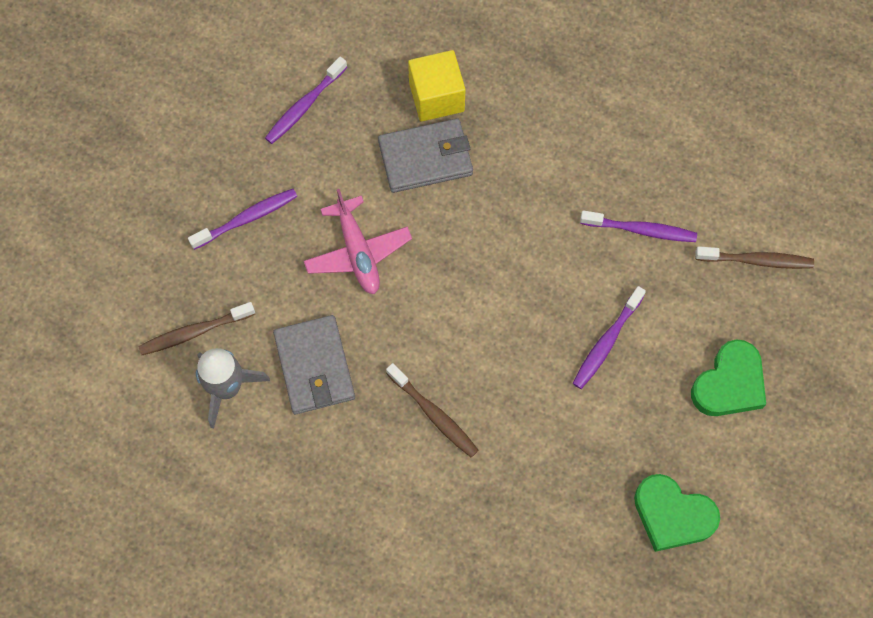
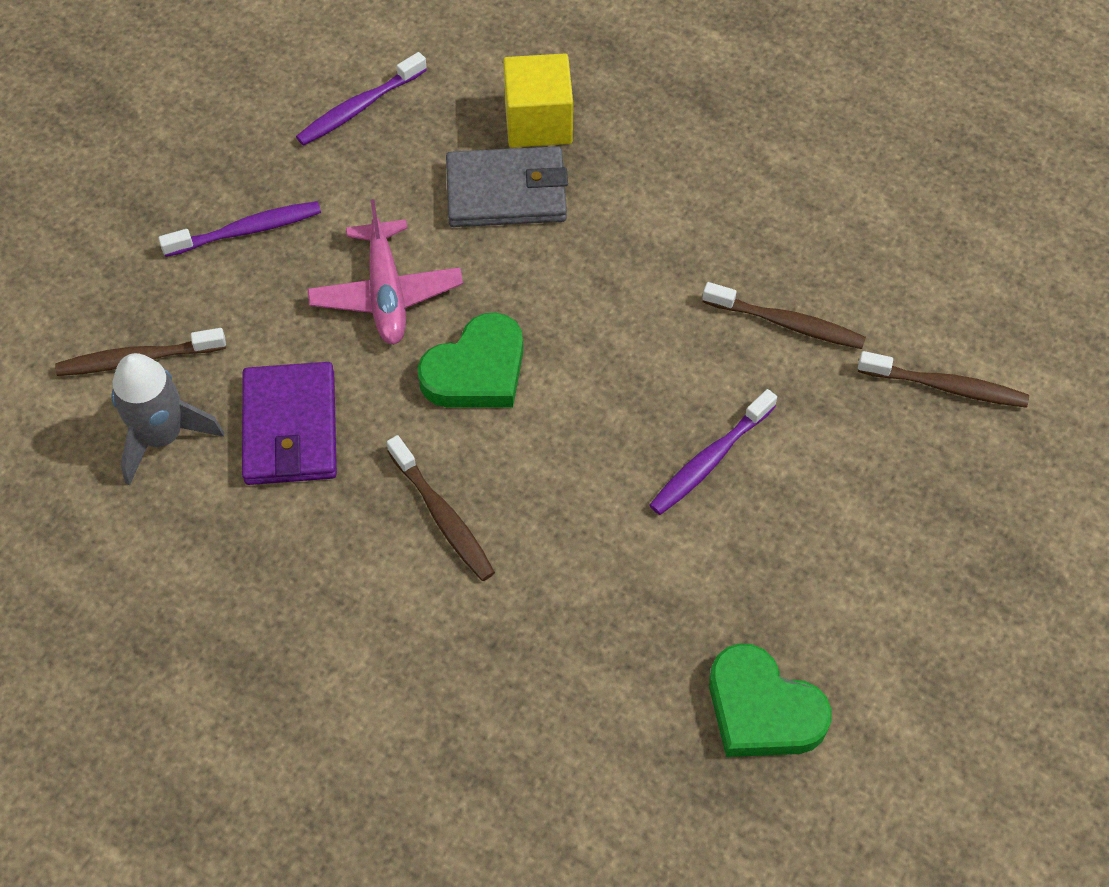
camera: 10 degrees right, 10 degrees down
(314, 366) = (290, 428): grey wallet -> purple wallet
(641, 230) = (787, 323): purple toothbrush -> brown toothbrush
(729, 383) = (879, 542): green heart -> green heart (476, 371)

